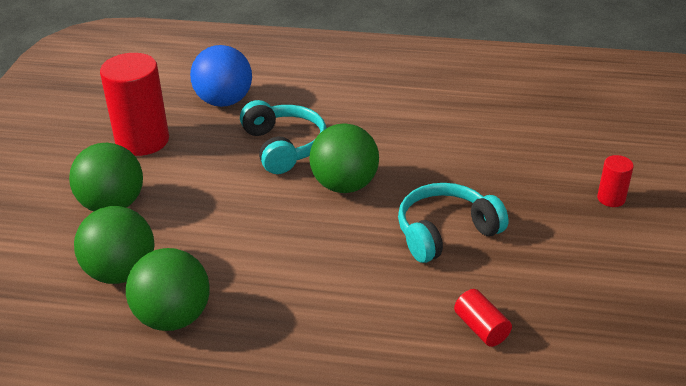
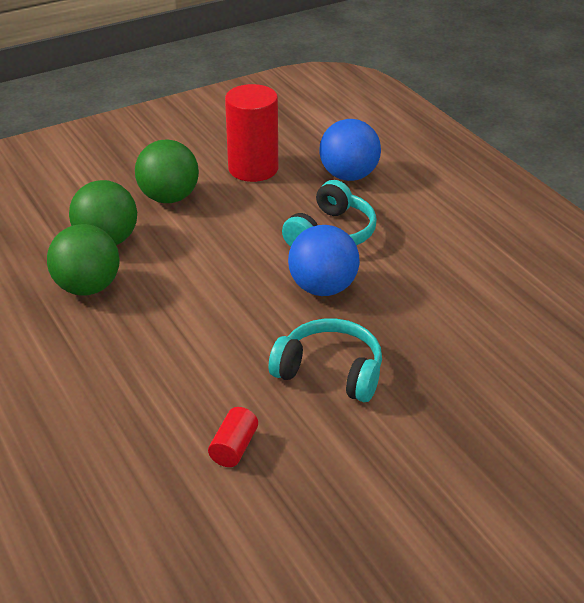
camera: 50 degrees right, 0 degrees up
(344, 185) = (323, 288): green ball -> blue ball
(611, 198) = (507, 455): red cylinder -> none

